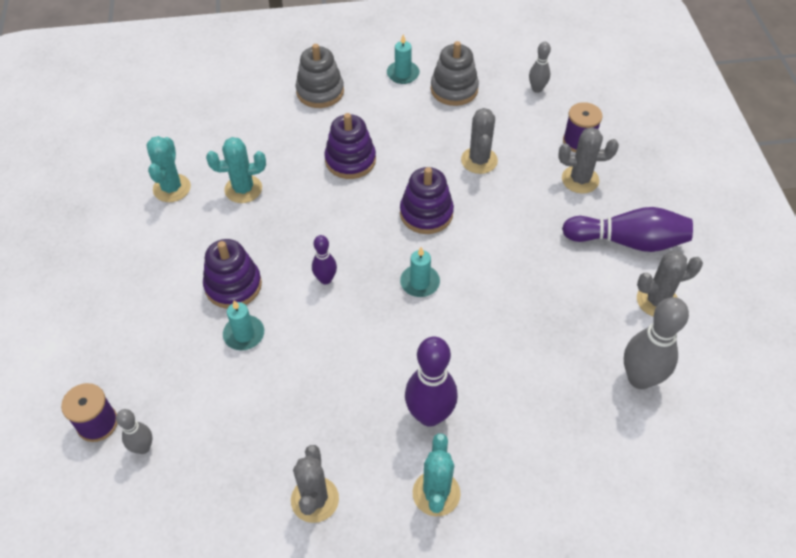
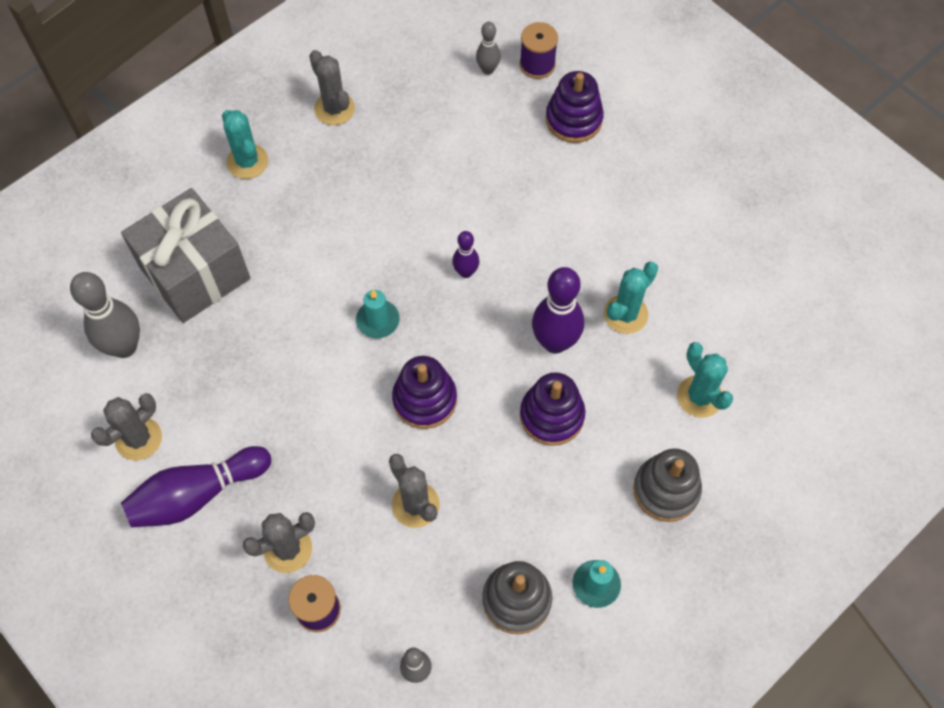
camera: 145 degrees right, 10 degrees up
(172, 188) = (692, 273): turquoise cactus -> turquoise cactus (699, 396)
(233, 285) = (540, 218): purple stacking toy -> purple stacking toy (573, 120)
(244, 334) = (492, 185): turquoise candle -> none
(429, 415) = (289, 212): purple bowling pin -> purple bowling pin (555, 342)
(547, 408) = (195, 273): none -> grey gift

